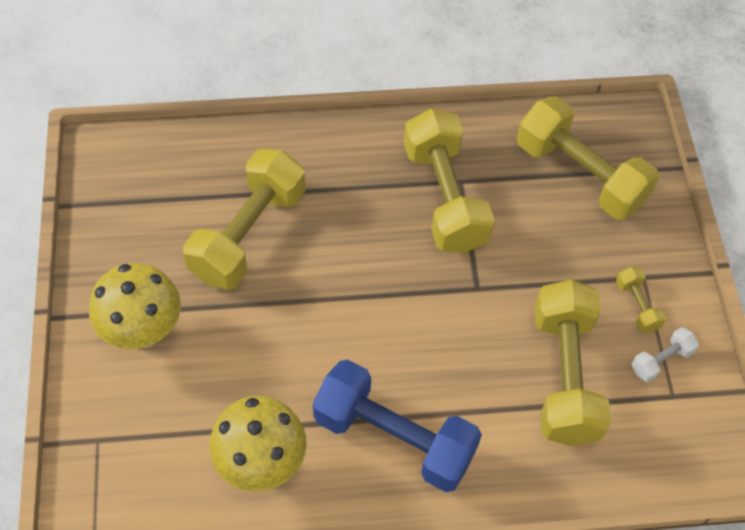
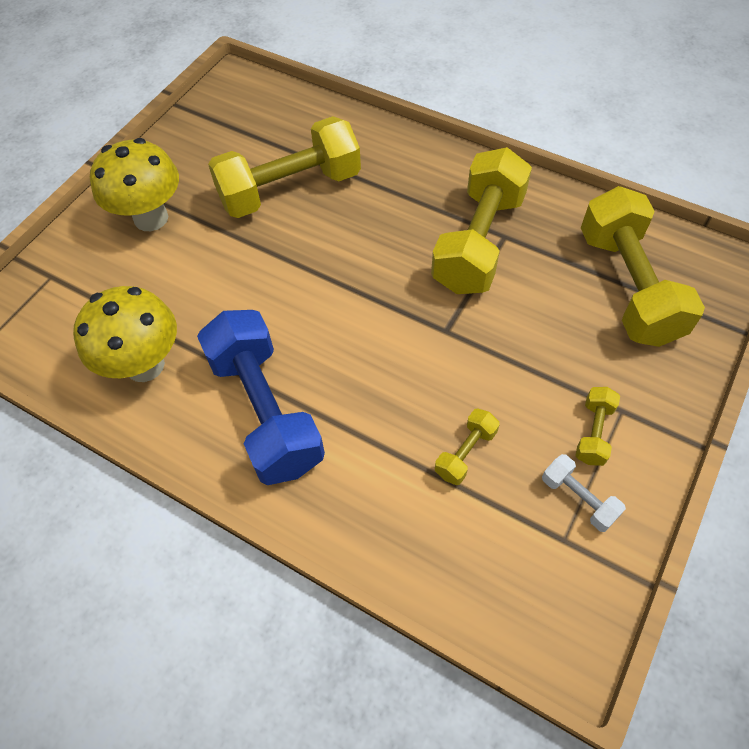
camera: 40 degrees right, 0 degrees up
(564, 376) = (465, 453): yellow dumbbell -> yellow dumbbell, size x0.43
(661, 360) = (578, 498): white dumbbell -> white dumbbell turned 45 degrees clockwise

